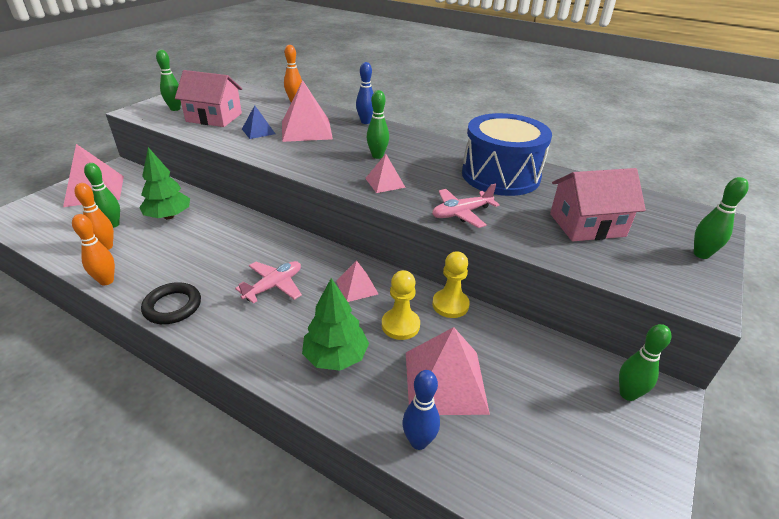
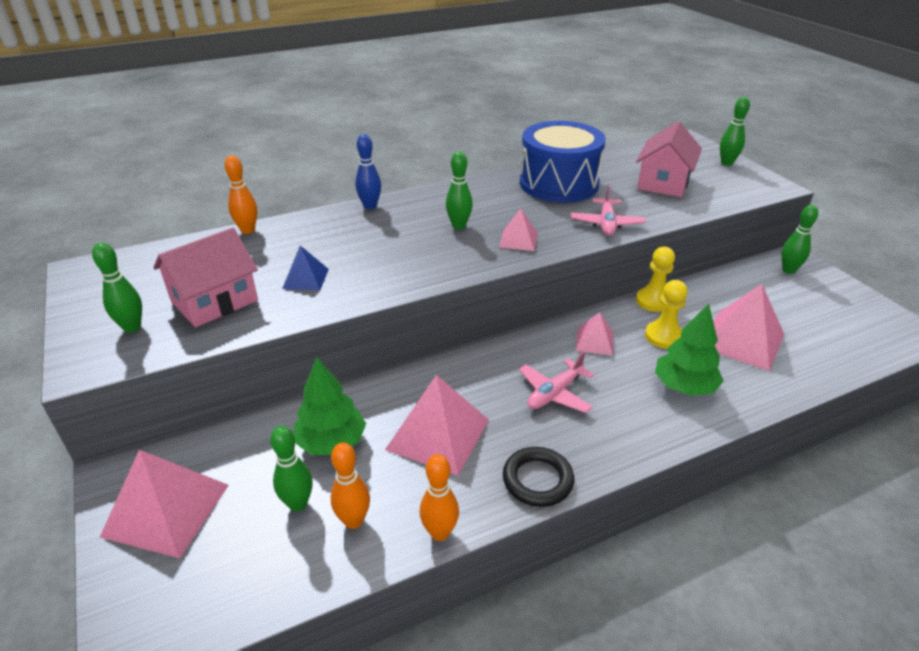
camera: 55 degrees left, 0 degrees up
(274, 286) = (554, 393): pink plane -> pink plane turned 120 degrees counterclockwise
(306, 130) = (344, 246): pink pyramid -> pink pyramid (438, 434)
(418, 441) = (798, 377): blue bowling pin -> none

